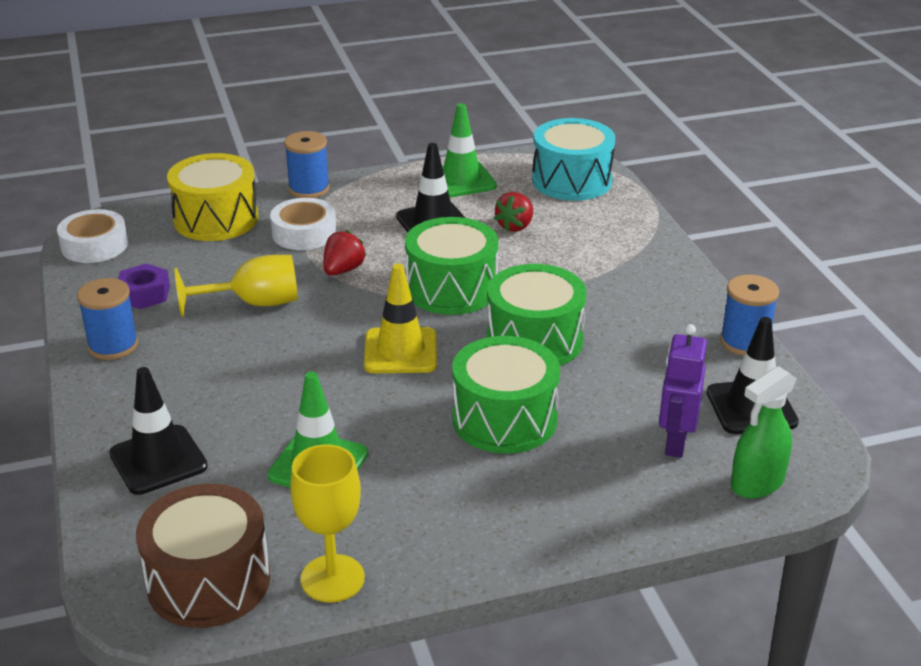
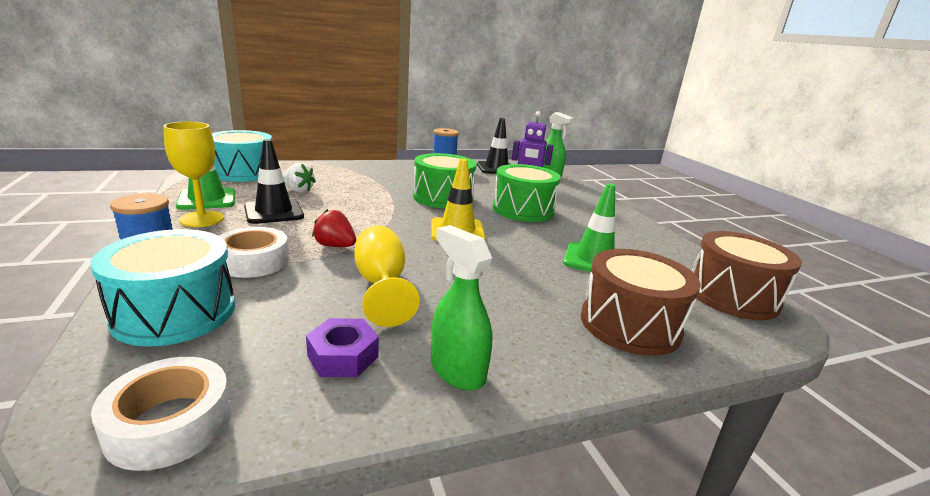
camera: 95 degrees left, 10 degrees down
(113, 345) = (457, 370): blue spool -> green spray bottle
(158, 460) = (630, 324): black traffic cone -> brown drum
(216, 219) = (175, 312): yellow drum -> turquoise drum
(332, 578) = (689, 257): yellow goblet -> yellow goblet (202, 219)
(451, 289) = (378, 212): green drum -> none
(515, 226) = (298, 190): red strawberry -> white strawberry

